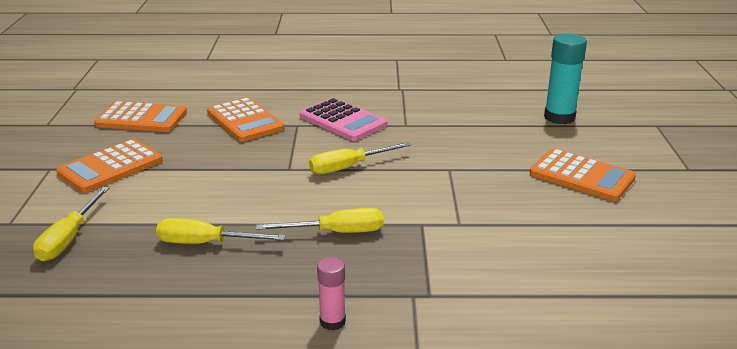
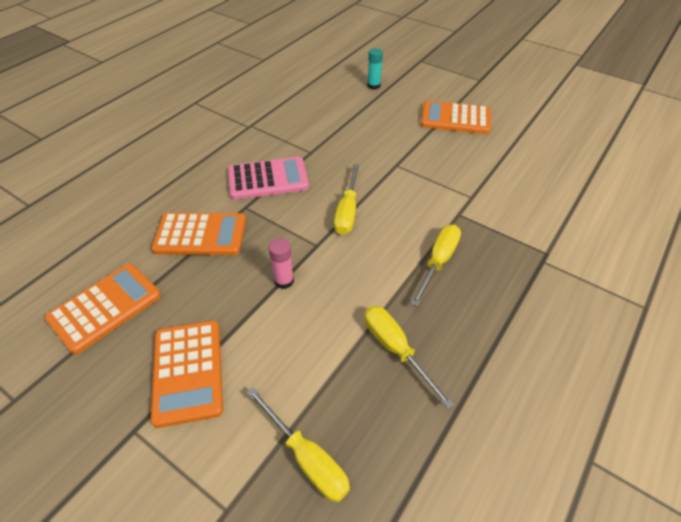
camera: 55 degrees left, 20 degrees up
(206, 243) = (395, 349): yellow screwdriver -> yellow screwdriver turned 105 degrees clockwise
(332, 321) = (552, 317): pink glue stick -> pink glue stick (284, 281)
(559, 117) = (373, 86): turquoise glue stick -> turquoise glue stick, size x0.56
(581, 176) = (455, 119): orange calculator -> orange calculator turned 150 degrees counterclockwise

